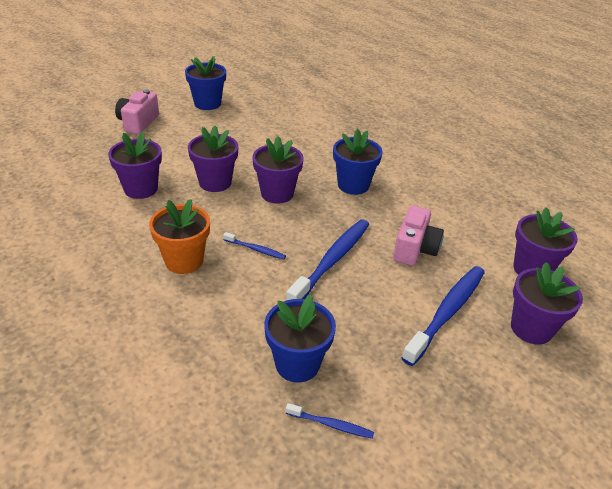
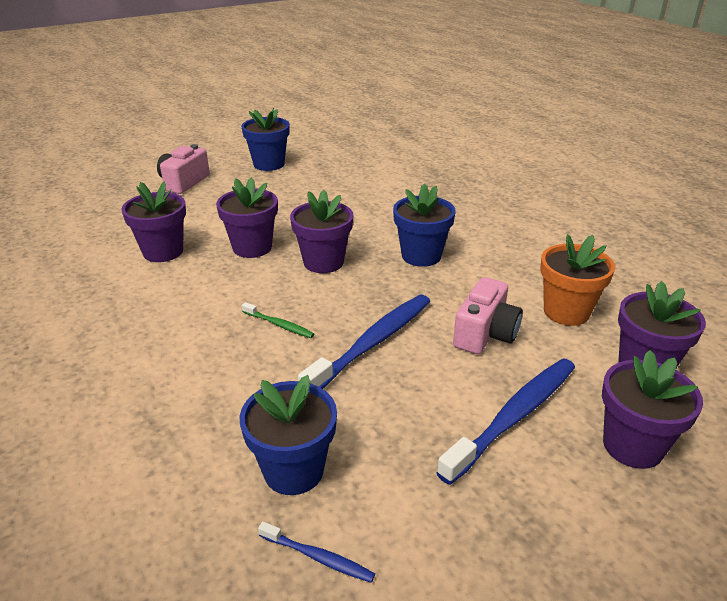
camera: 10 degrees right, 5 degrees down
(184, 261) = (187, 334): orange flower pot -> orange flower pot (566, 312)
(255, 249) = (279, 325): blue toothbrush -> green toothbrush

